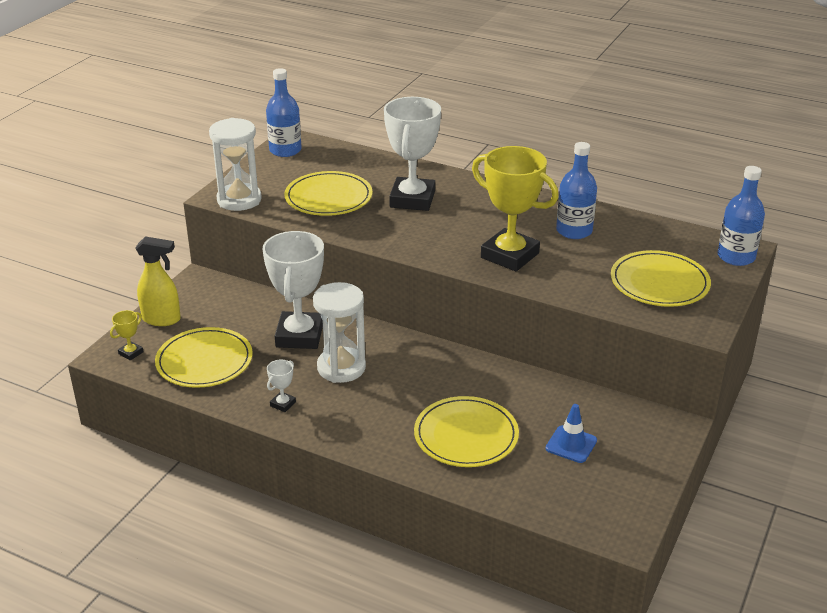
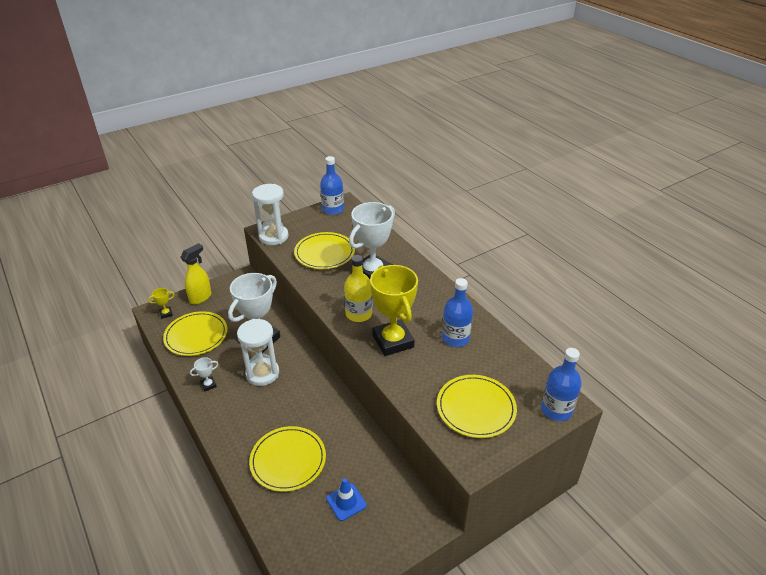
camera: 30 degrees right, 5 degrees up
(162, 319) = (201, 297): yellow spray bottle -> yellow spray bottle turned 90 degrees counterclockwise
(441, 243) = (358, 314): none -> yellow bottle

